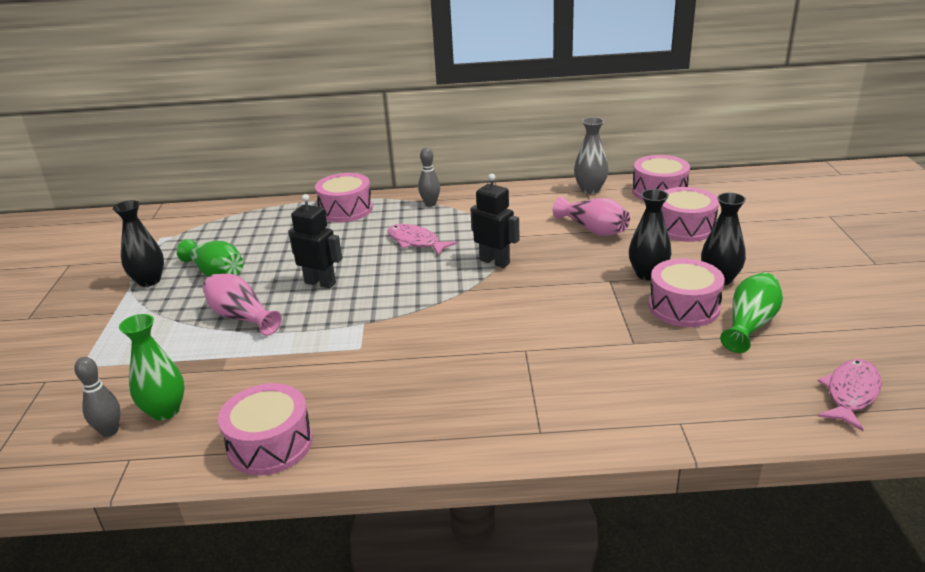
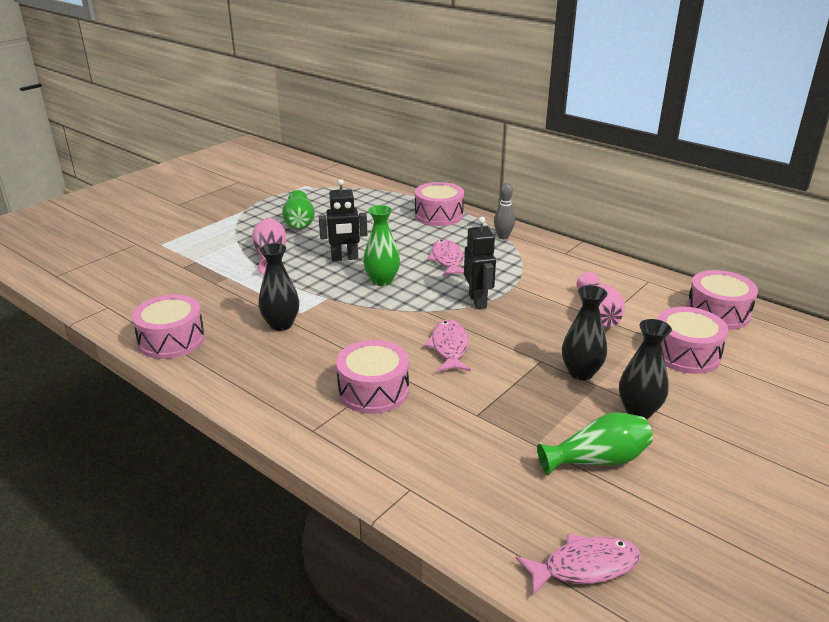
camera: 40 degrees right, 0 degrees up
(109, 431) = (121, 287): grey bowling pin -> none
(149, 281) = (260, 210): black vase -> black vase (281, 324)
(165, 411) = (157, 291): green vase -> green vase (382, 281)
(320, 283) = (344, 258): black robot -> black robot turned 105 degrees clockwise
(533, 307) = (449, 347): none -> pink fish
(590, 189) = (653, 282): grey vase -> none
(683, 307) = (565, 414): pink drum -> pink drum (373, 390)

